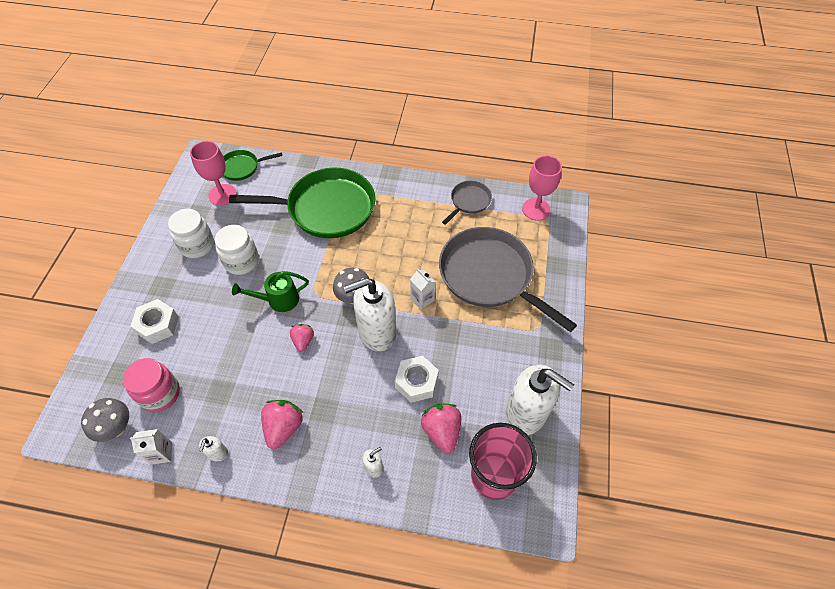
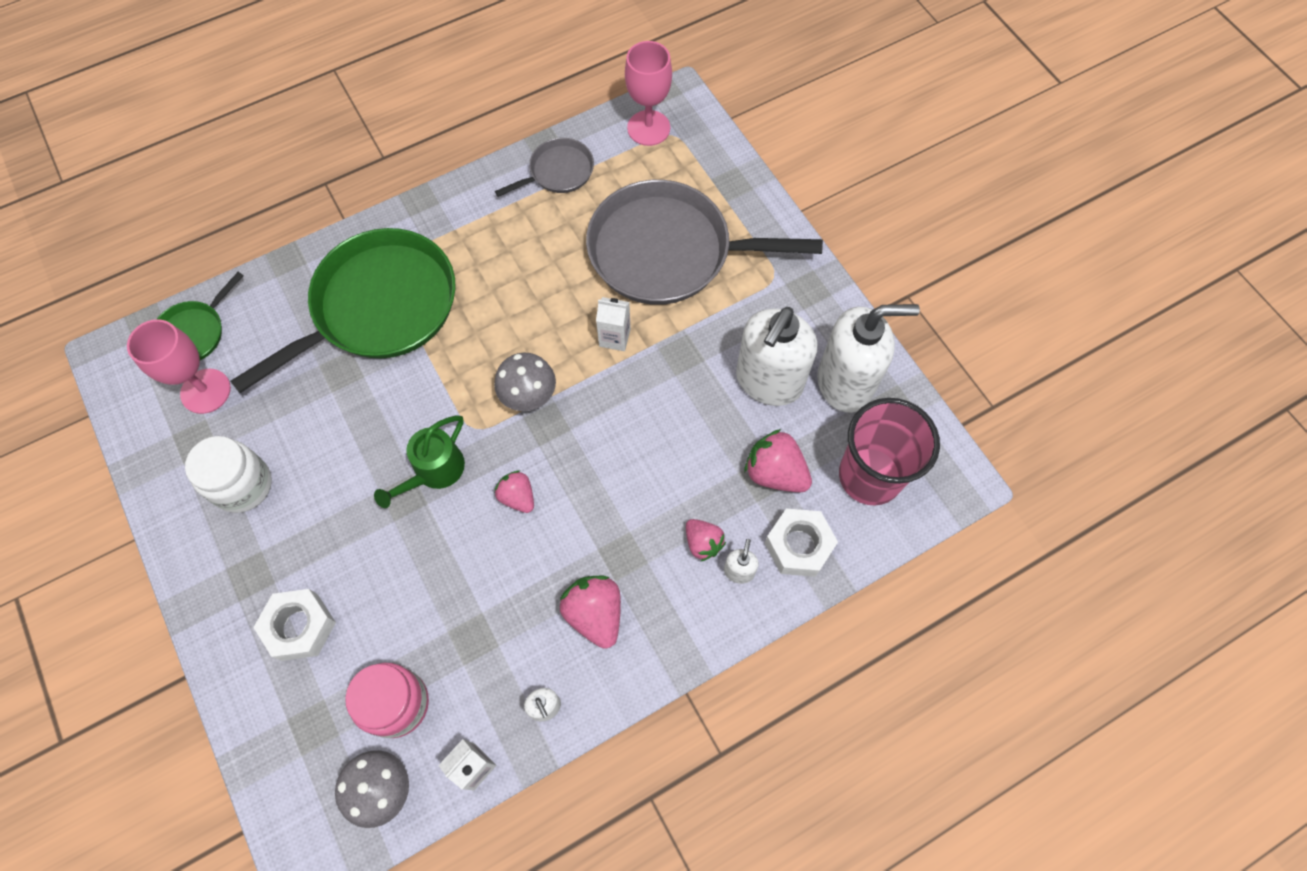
camera: 40 degrees left, 10 degrees up
(241, 261) = (331, 460): white jar -> none
(369, 437) = (703, 543): none -> pink strawberry
(376, 332) = (598, 418): white soap dispenser -> white soap dispenser (768, 381)
(416, 382) = (698, 440): white nut -> white nut (798, 546)
(469, 201) = (558, 172): grey pan -> grey pan turned 60 degrees clockwise

